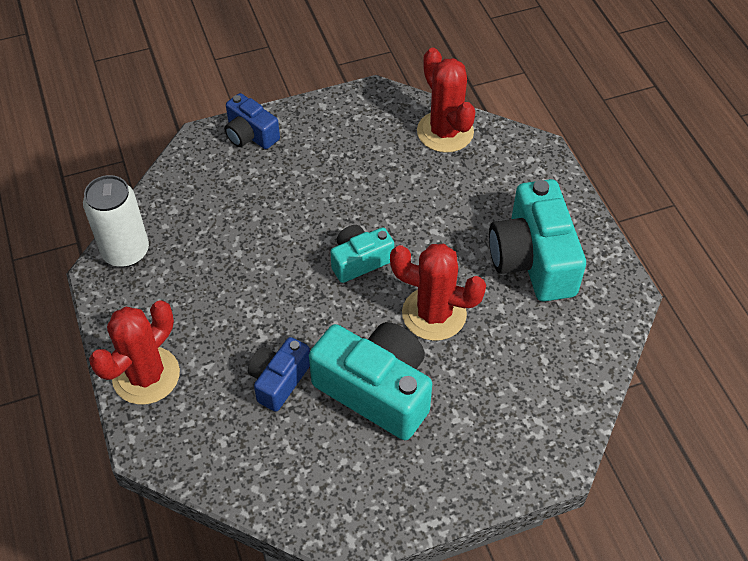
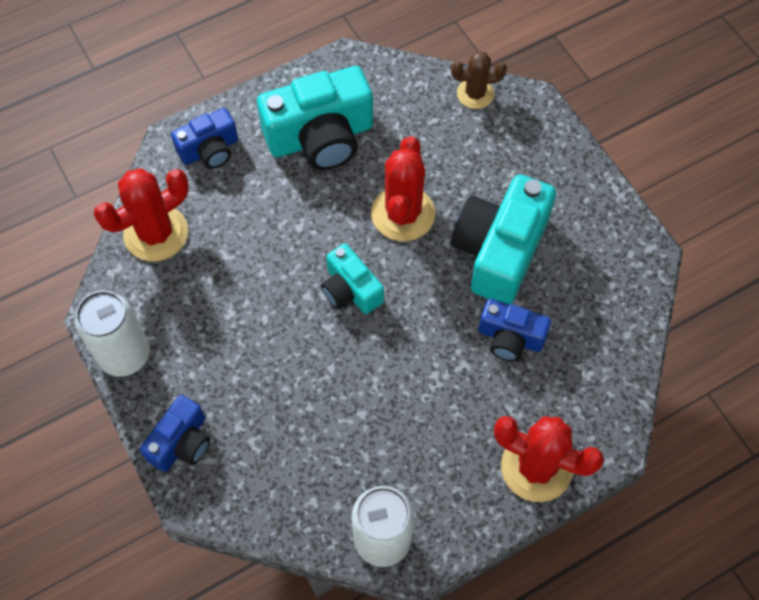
camera: 100 degrees left, 10 degrees up
(335, 106) = (124, 355): none -> white can
(528, 174) = (210, 150): none -> blue camera
(576, 405) = (475, 94): none -> brown cactus

